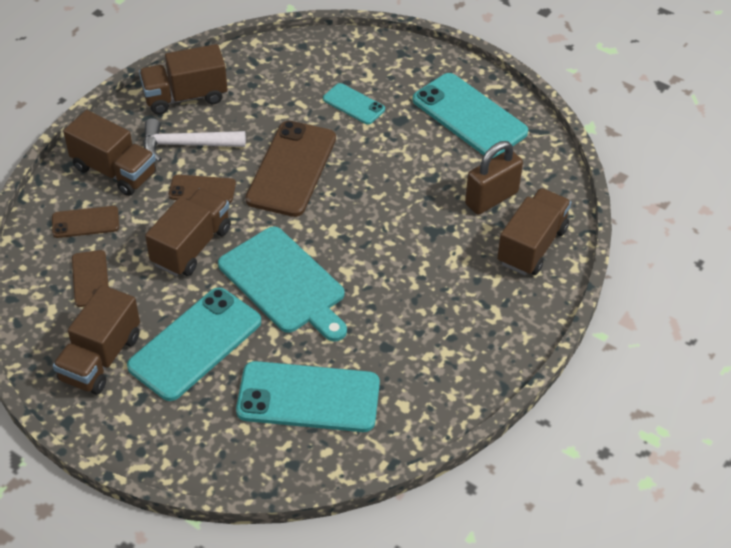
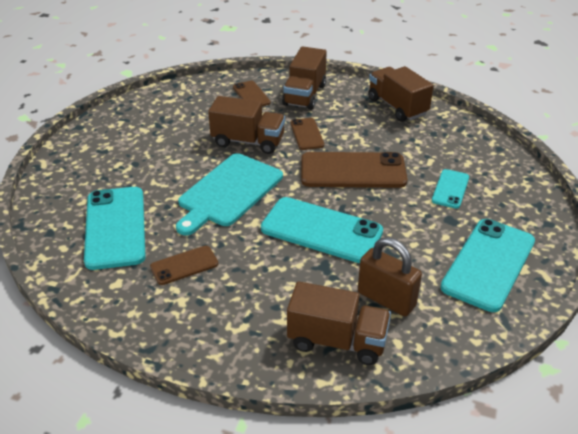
camera: 75 degrees right, 10 degrees down
(90, 279) = (202, 108): brown phone -> brown phone (184, 265)
(101, 358) = (133, 127): brown truck -> none
(186, 145) = (348, 118): white hammer -> none
(195, 344) = (155, 163): turquoise phone -> turquoise phone (321, 230)

